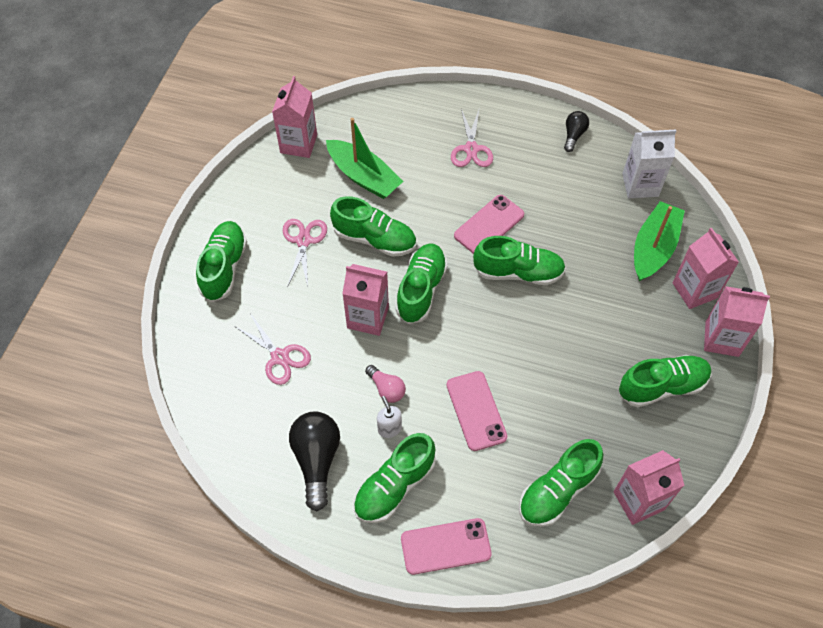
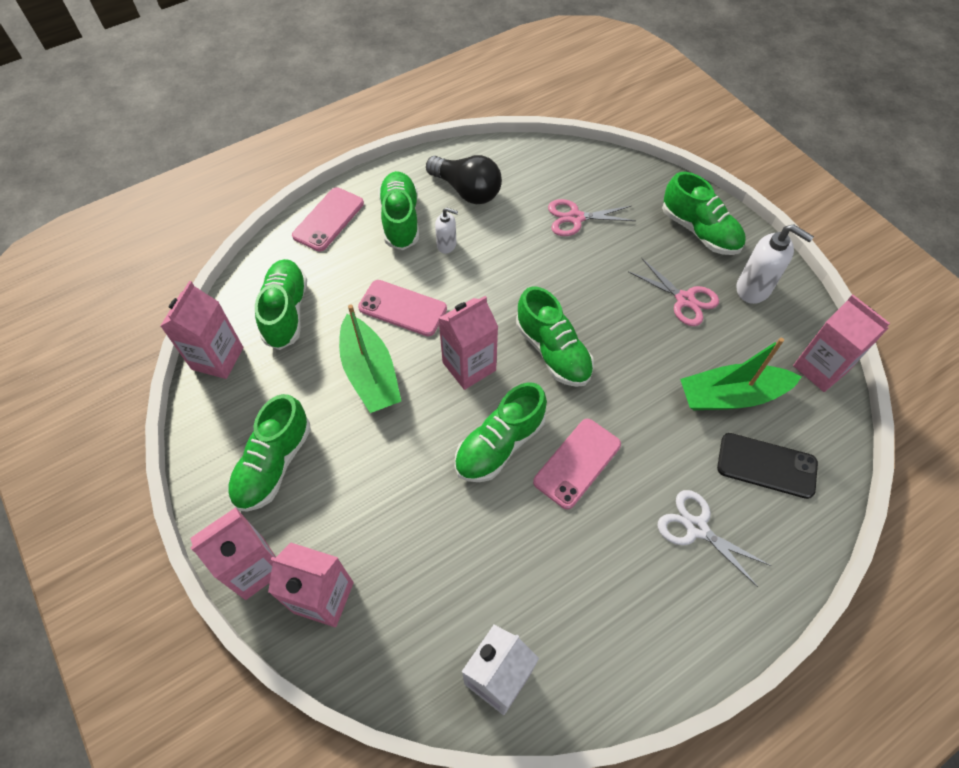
camera: 130 degrees right, 0 degrees up
(257, 208) = (753, 289): none -> white soap dispenser
(368, 317) = (559, 294): pink carton -> pink carton (469, 366)
(374, 239) = (642, 354): green shoe -> none
(386, 389) = (481, 264): pink light bulb -> none
(398, 138) = (766, 466): none -> black phone
(471, 149) = (696, 528): pink scissors -> white scissors
(489, 225) = (577, 463): pink phone -> pink phone turned 45 degrees clockwise
(573, 135) = (633, 668): black light bulb -> none
(653, 248) = (407, 605): green boat -> green boat (370, 374)

